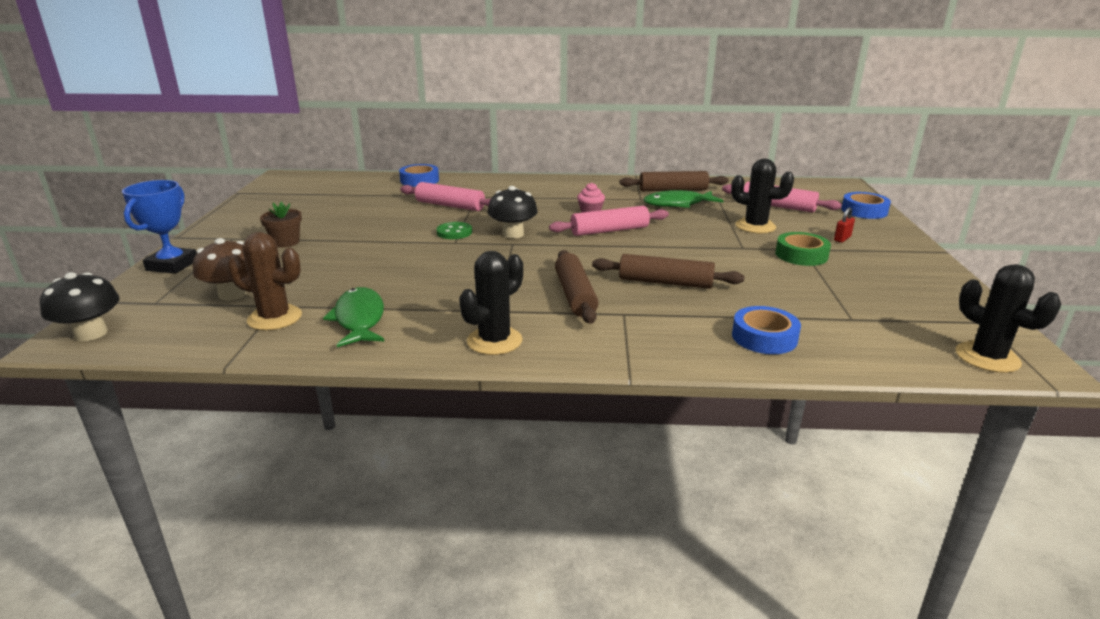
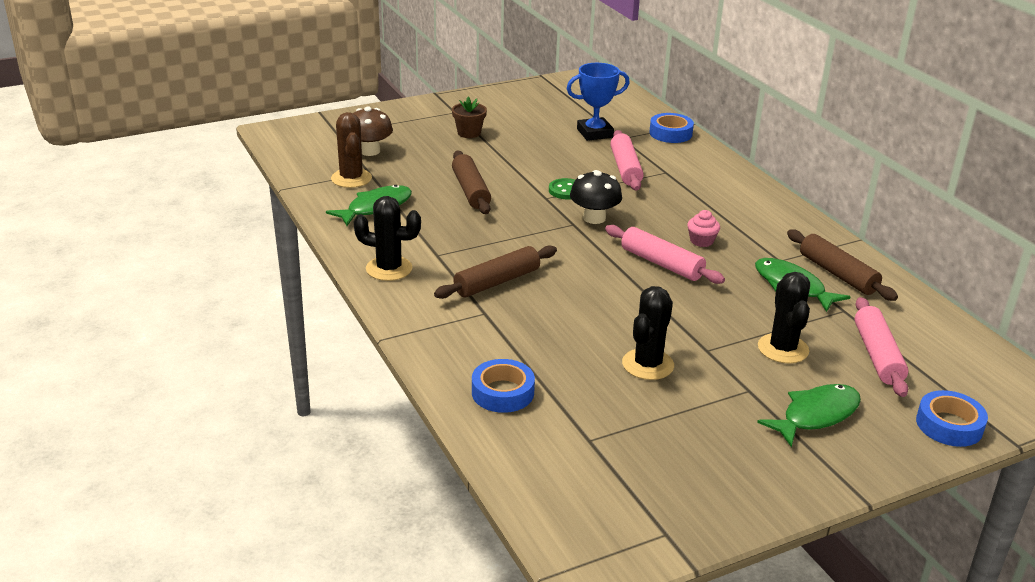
camera: 60 degrees right, 5 degrees up
(91, 333) = (285, 133): black mushroom -> none
(172, 265) = (391, 113): blue trophy -> blue trophy (594, 133)
(665, 282) = (568, 320): brown rolling pin -> brown rolling pin (471, 191)
(801, 255) = (727, 391): green tape -> none
(842, 239) = (816, 415): red padlock -> green fish
(987, 357) = (574, 533): black cactus -> black cactus (648, 364)

